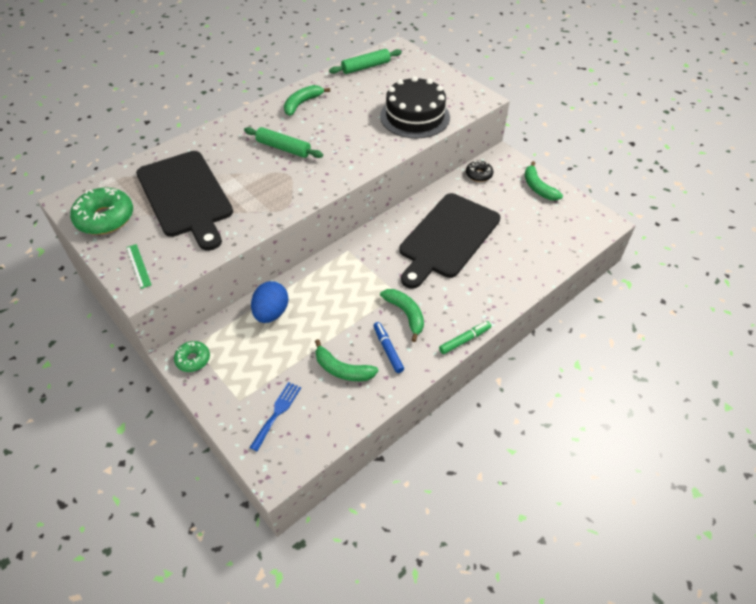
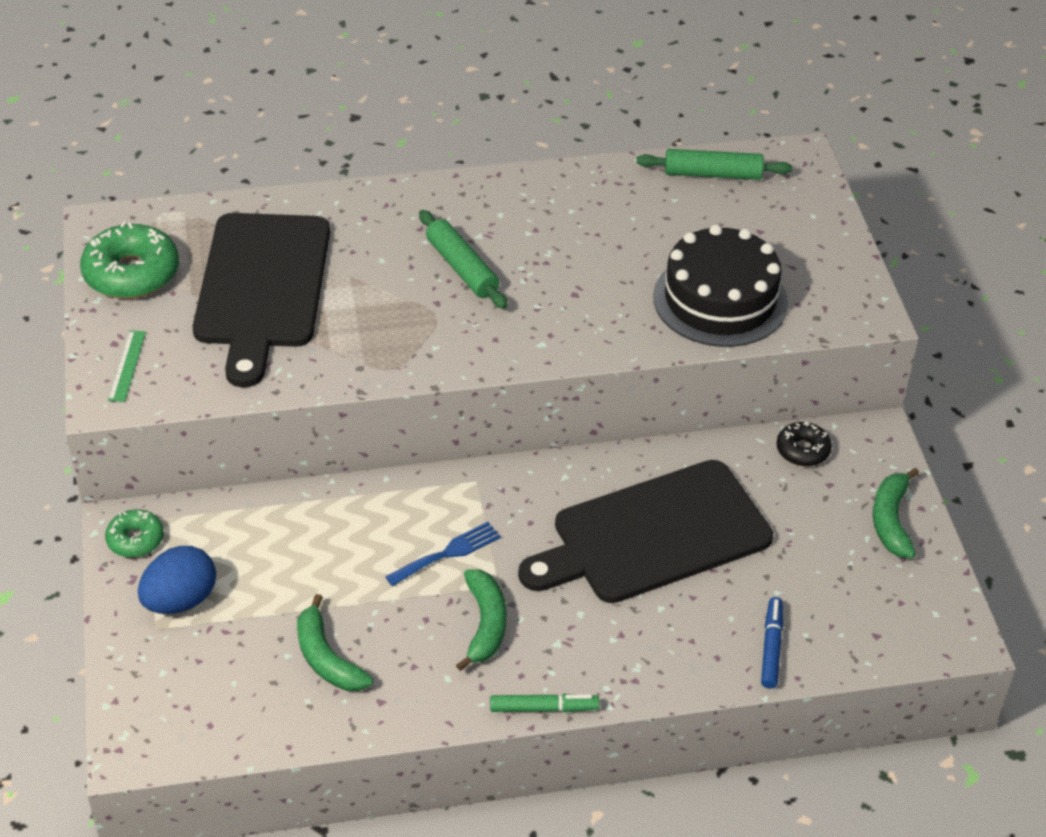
camera: 30 degrees right, 5 degrees down
(271, 313) = (289, 525): blue egg -> blue egg (180, 600)
(277, 413) = (192, 672): blue fork -> blue fork (448, 553)
(302, 104) = (551, 201): green banana -> none
(388, 350) = (415, 663): blue marker -> blue marker (771, 647)

